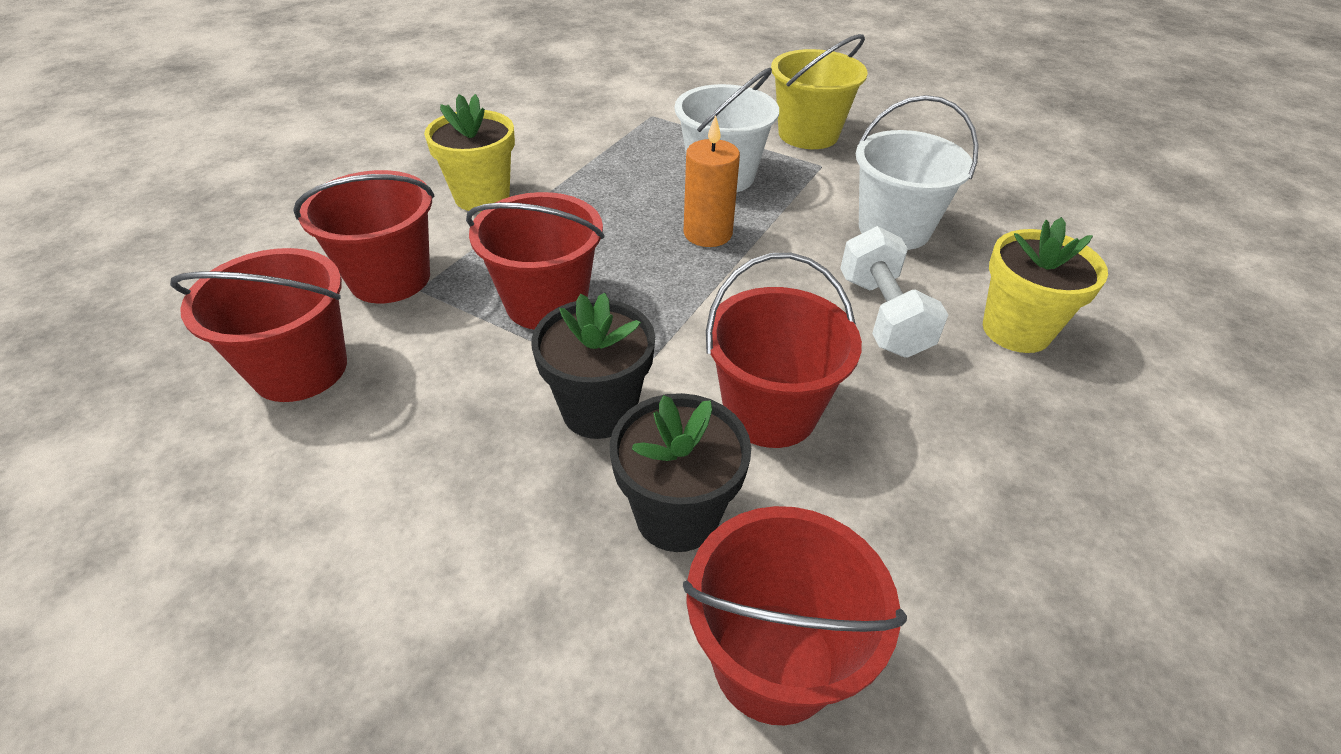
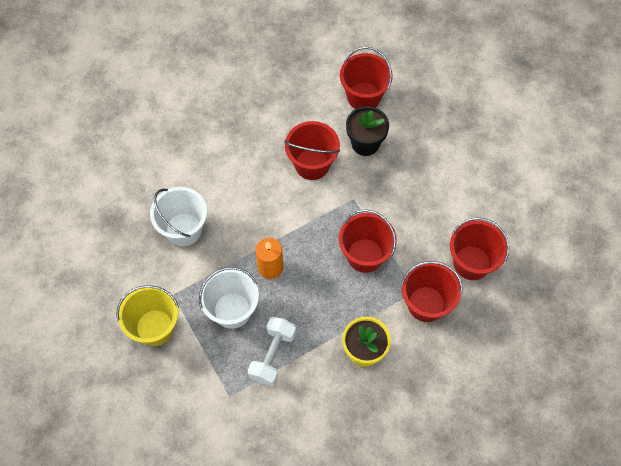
camera: 150 degrees left, 20 degrees up
(599, 410) = (369, 192): black flower pot -> none
(882, 316) = (236, 184): white dumbbell -> white dumbbell (272, 355)
(1016, 330) = (193, 154): yellow flower pot -> none

